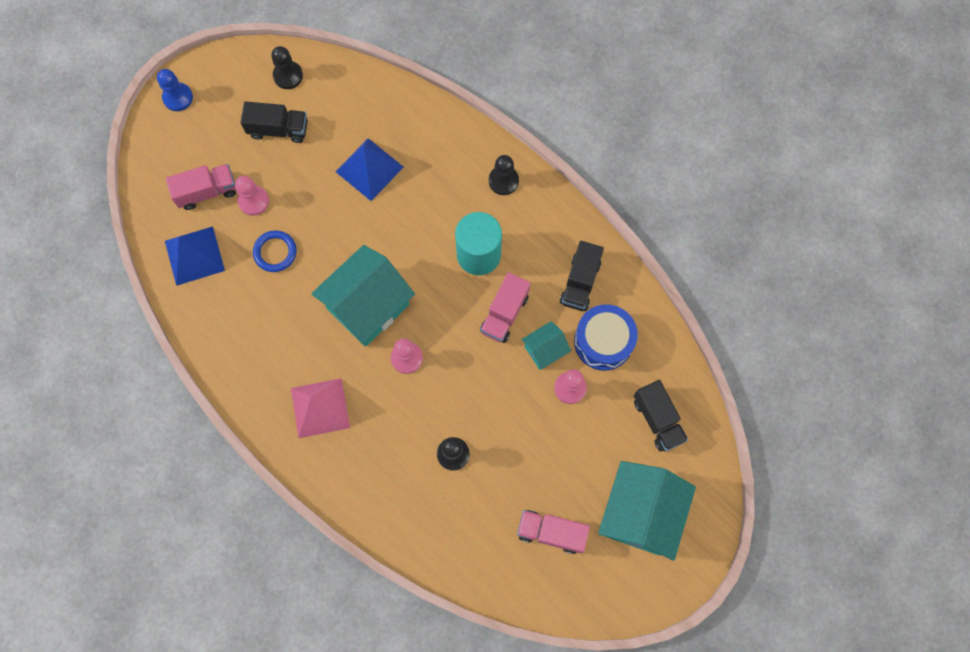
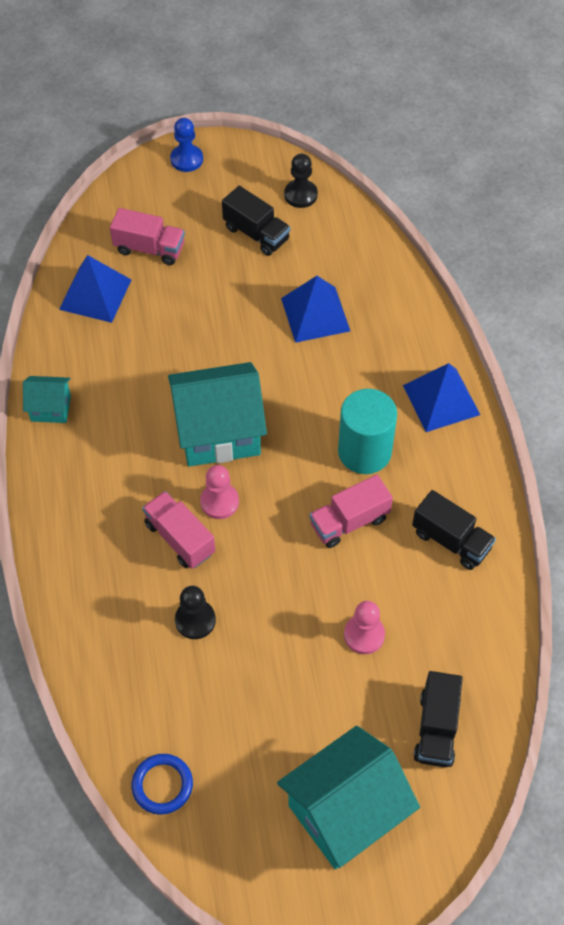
camera: 35 degrees right, 15 degrees down
(253, 201) = (185, 280): pink pawn -> none
(275, 252) = (170, 334): blue ring -> blue ring (162, 785)
(320, 407) = (101, 494): pink pyramid -> none
(503, 181) = (441, 400): black pawn -> blue pyramid
(544, 350) = (365, 582): turquoise house -> turquoise house (51, 408)
(551, 532) = (236, 765): pink truck -> pink truck (180, 538)
(580, 282) = (451, 540): black truck -> black truck turned 105 degrees counterclockwise
(603, 341) = (434, 612): blue drum -> none

